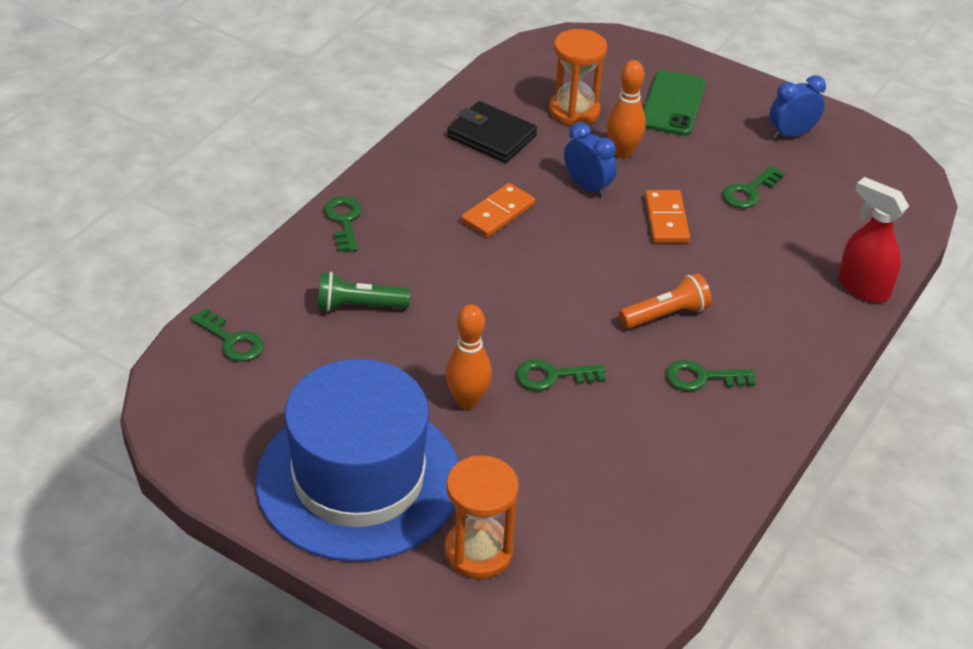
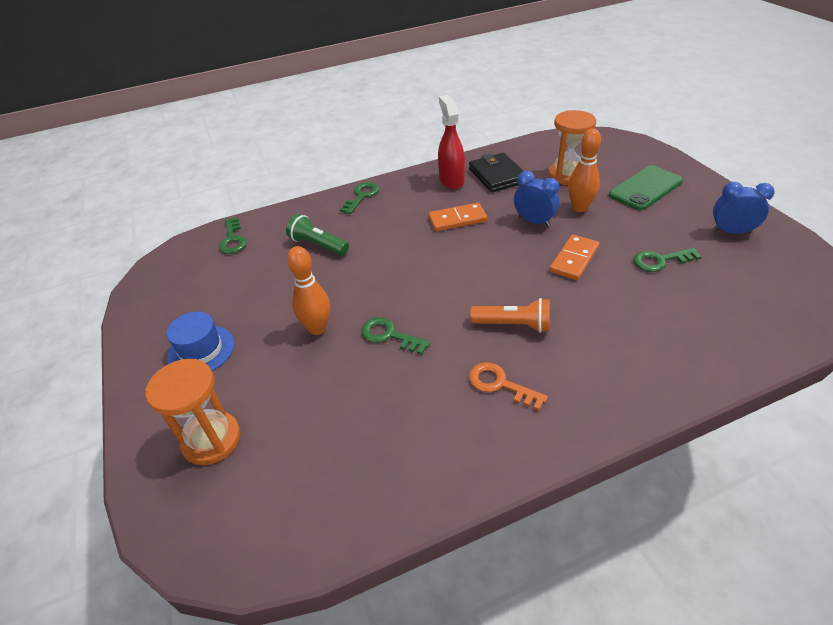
camera: 40 degrees right, 0 degrees up
(358, 479) = (201, 350): blue hat -> blue hat, size x0.42
(587, 187) = (534, 221): blue clock -> blue clock turned 45 degrees counterclockwise
(702, 377) = (500, 384): green key -> orange key
(862, 287) = (711, 368): red spray bottle -> red spray bottle (451, 180)

